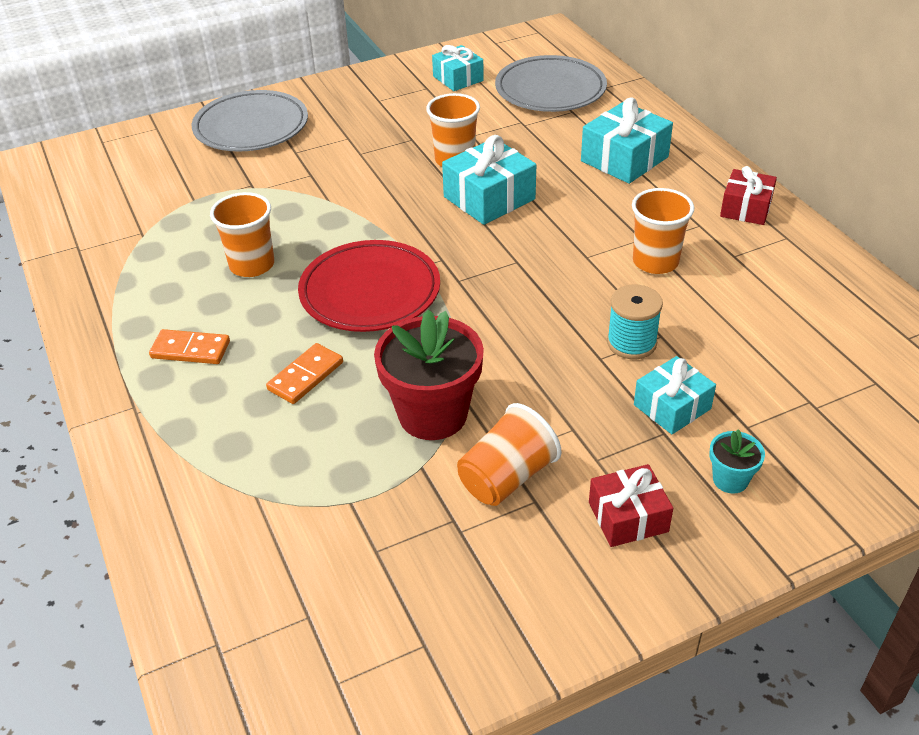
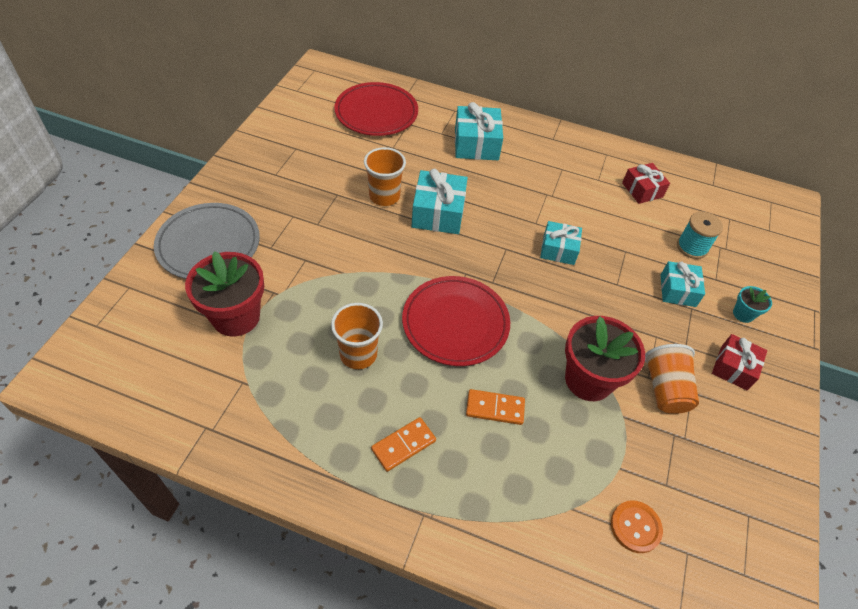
camera: 50 degrees left, 10 degrees up
(199, 186) = (236, 317): none -> red flower pot
(290, 556) = (635, 527): none -> orange button
(305, 376) = (495, 408): orange domino -> orange domino turned 75 degrees counterclockwise
(458, 78) = (307, 131): turquoise gift -> turquoise gift (558, 249)
(550, 90) = (376, 113): grey plate -> red plate
(631, 343) = (619, 264): turquoise spool -> turquoise spool (692, 247)
(655, 262) = (570, 205): orange cup -> none
(746, 208) = (569, 146): red gift -> red gift (642, 190)

